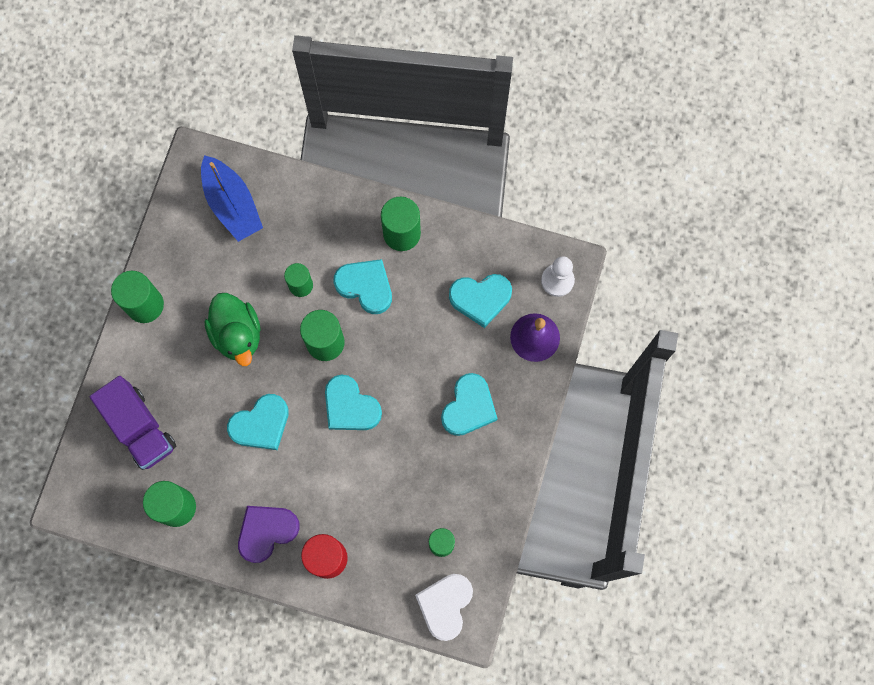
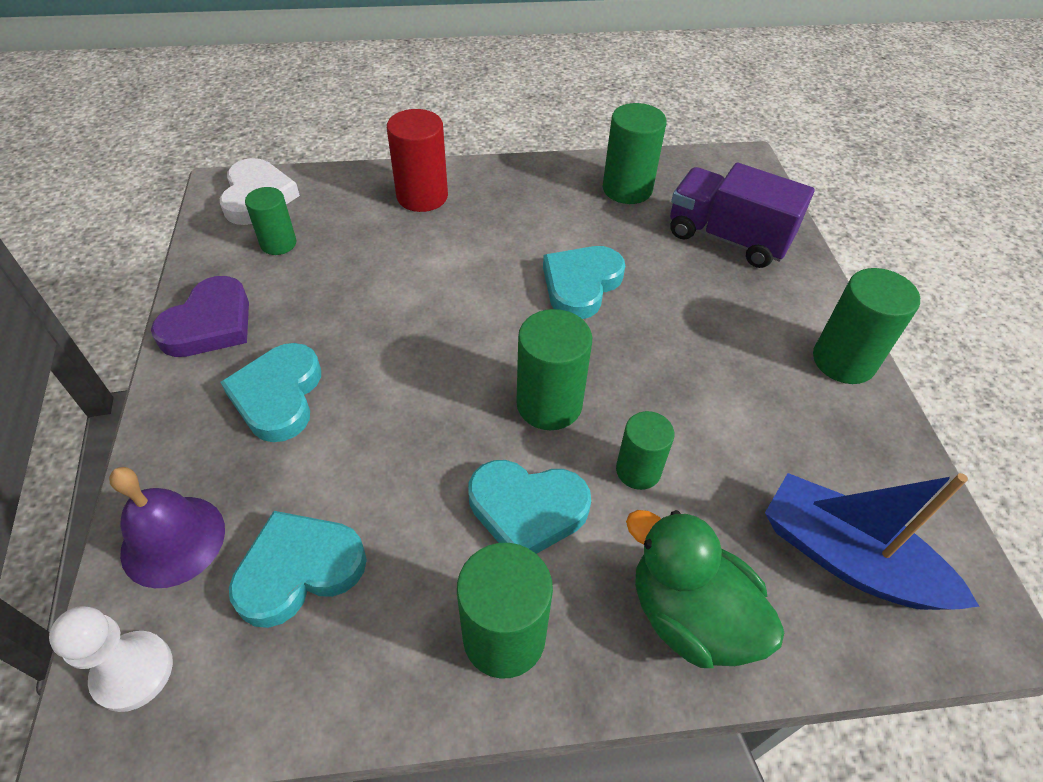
camera: 155 degrees right, 25 degrees down
(237, 334) = (686, 370): green duck -> green duck (690, 615)
(266, 532) = (508, 198): purple heart -> purple heart (210, 324)
(350, 406) = (467, 340): turquoise heart -> none

